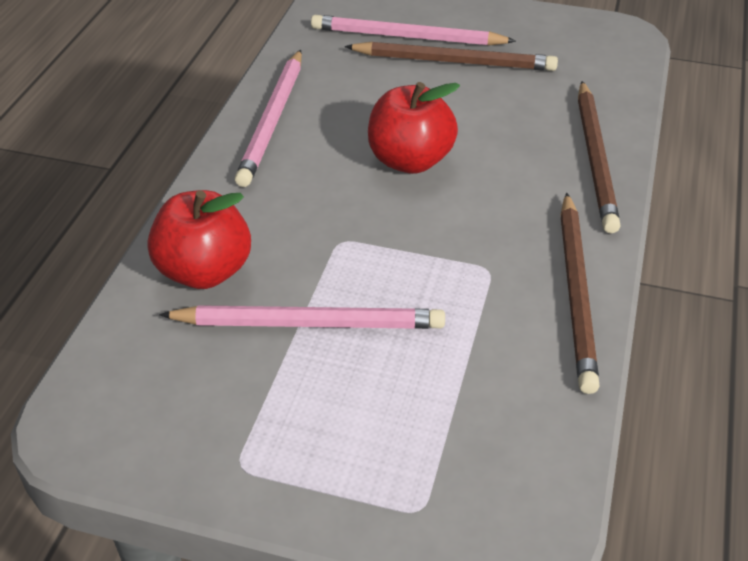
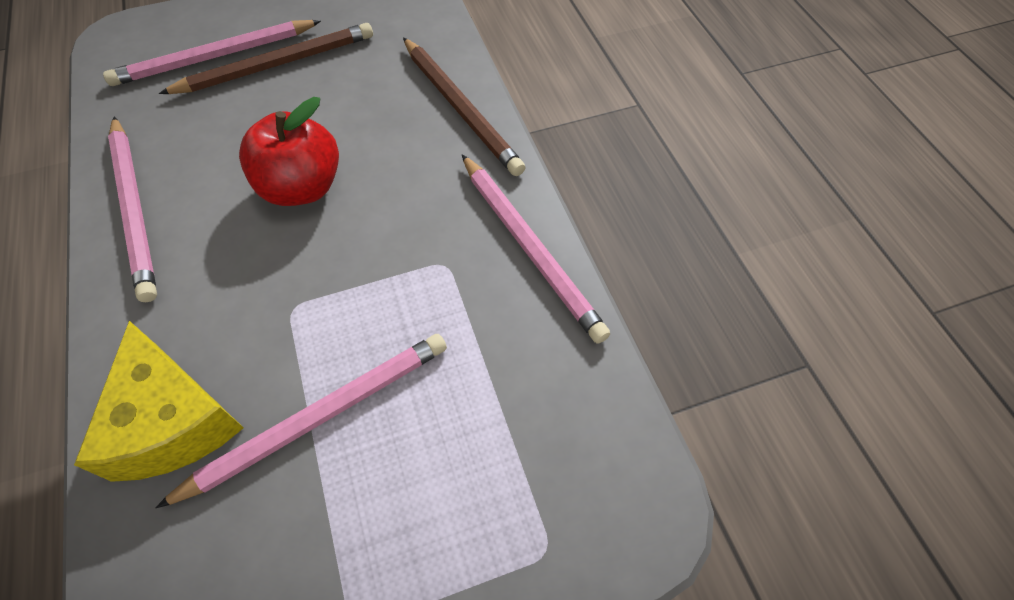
camera: 35 degrees left, 15 degrees up
(204, 271) = (172, 421): red apple -> yellow cheese
(577, 293) = (530, 248): brown pencil -> pink pencil

